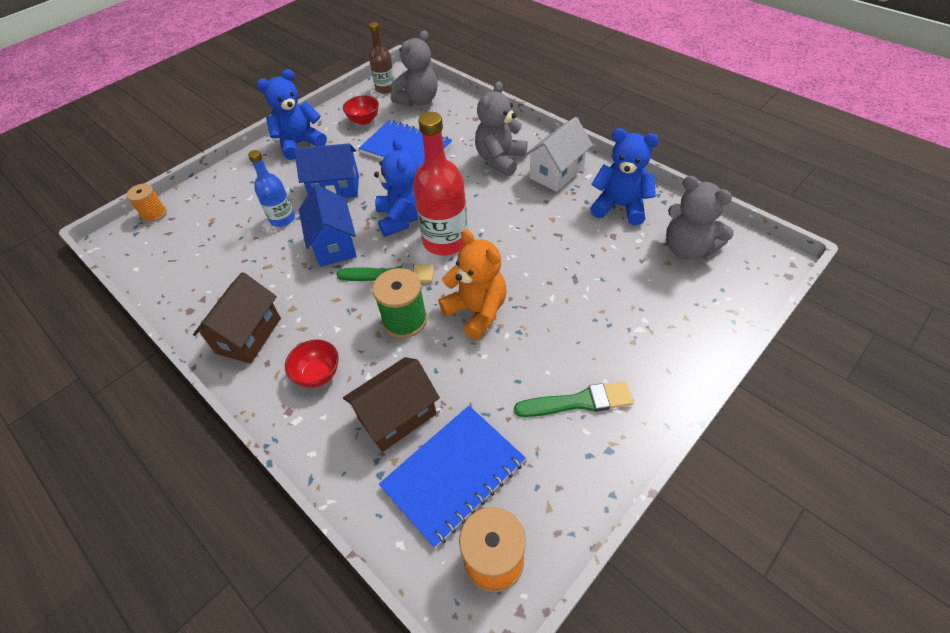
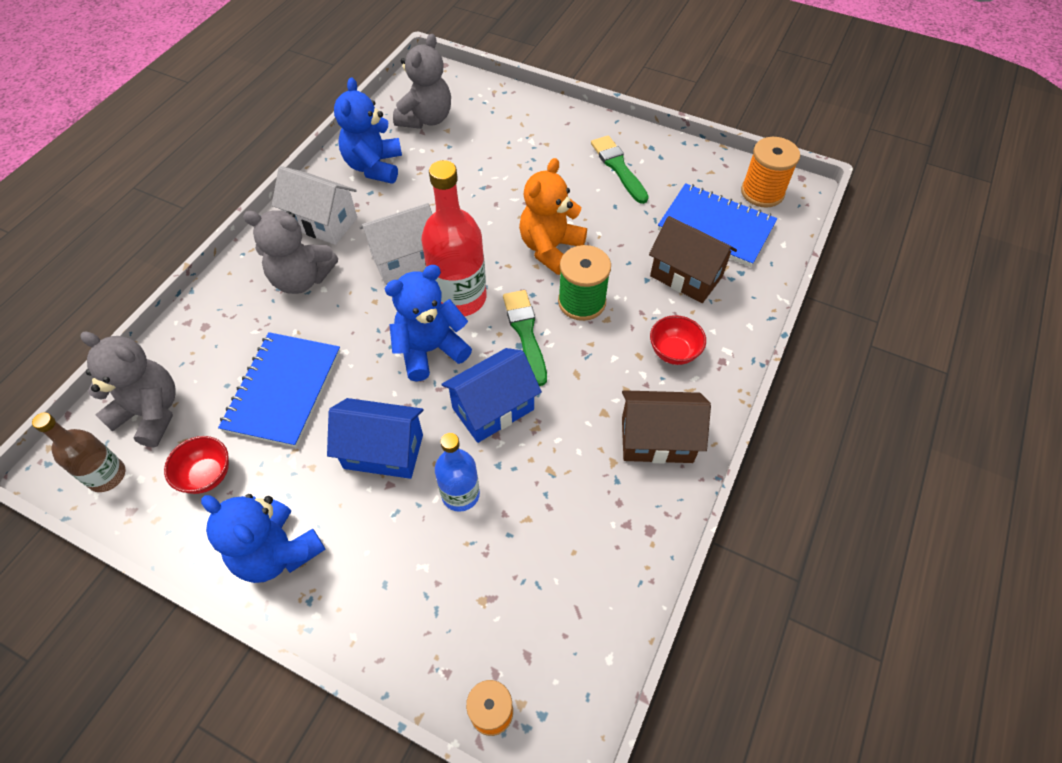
camera: 110 degrees left, 5 degrees up
(335, 188) = (383, 451): blue house -> blue house turned 60 degrees counterclockwise
(499, 215) = (405, 259): none -> white house

